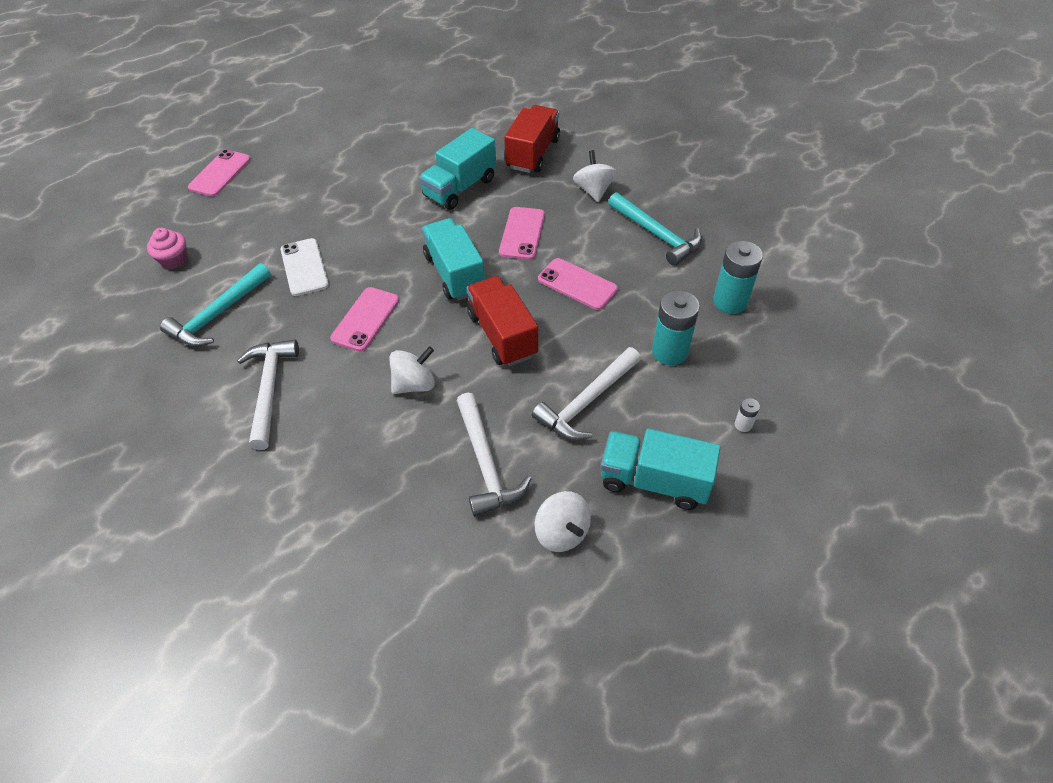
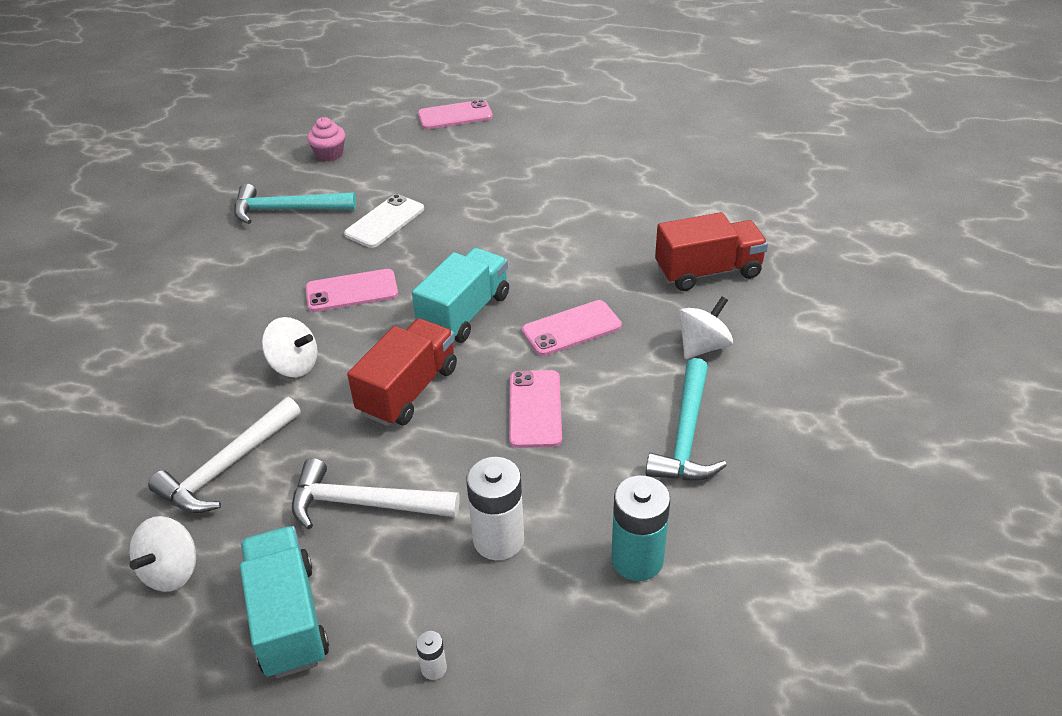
camera: 55 degrees right, 10 degrees down
(270, 389) = (224, 284): white hammer -> none
(460, 188) = (593, 252): turquoise truck -> none
(670, 351) = (498, 540): turquoise battery -> white battery

